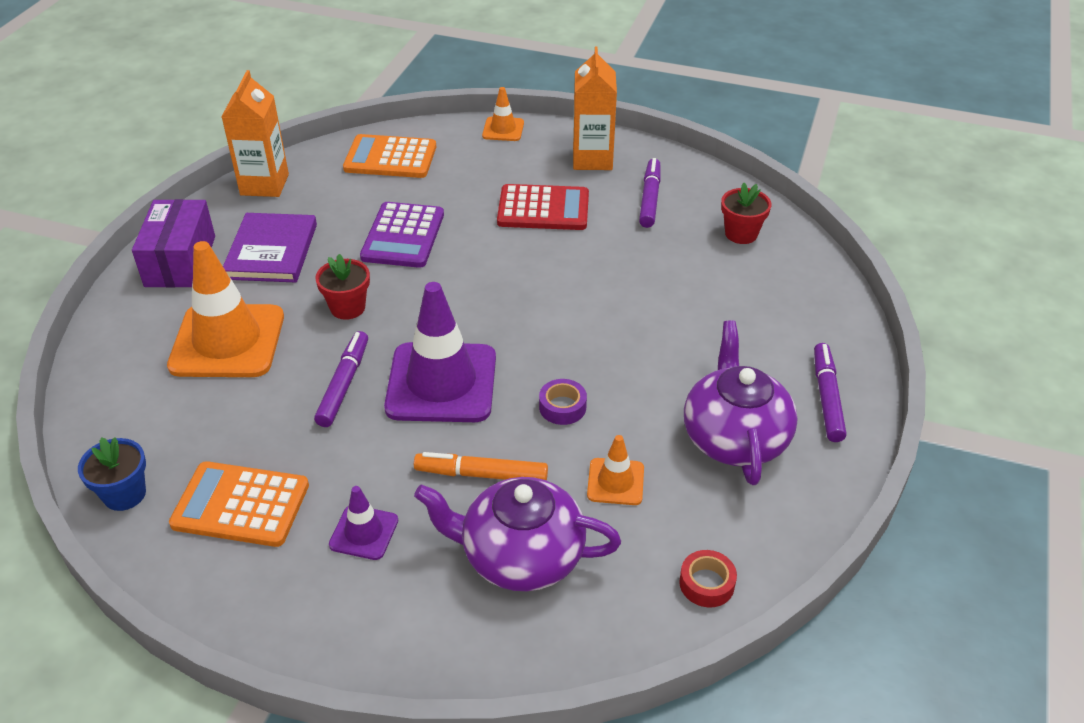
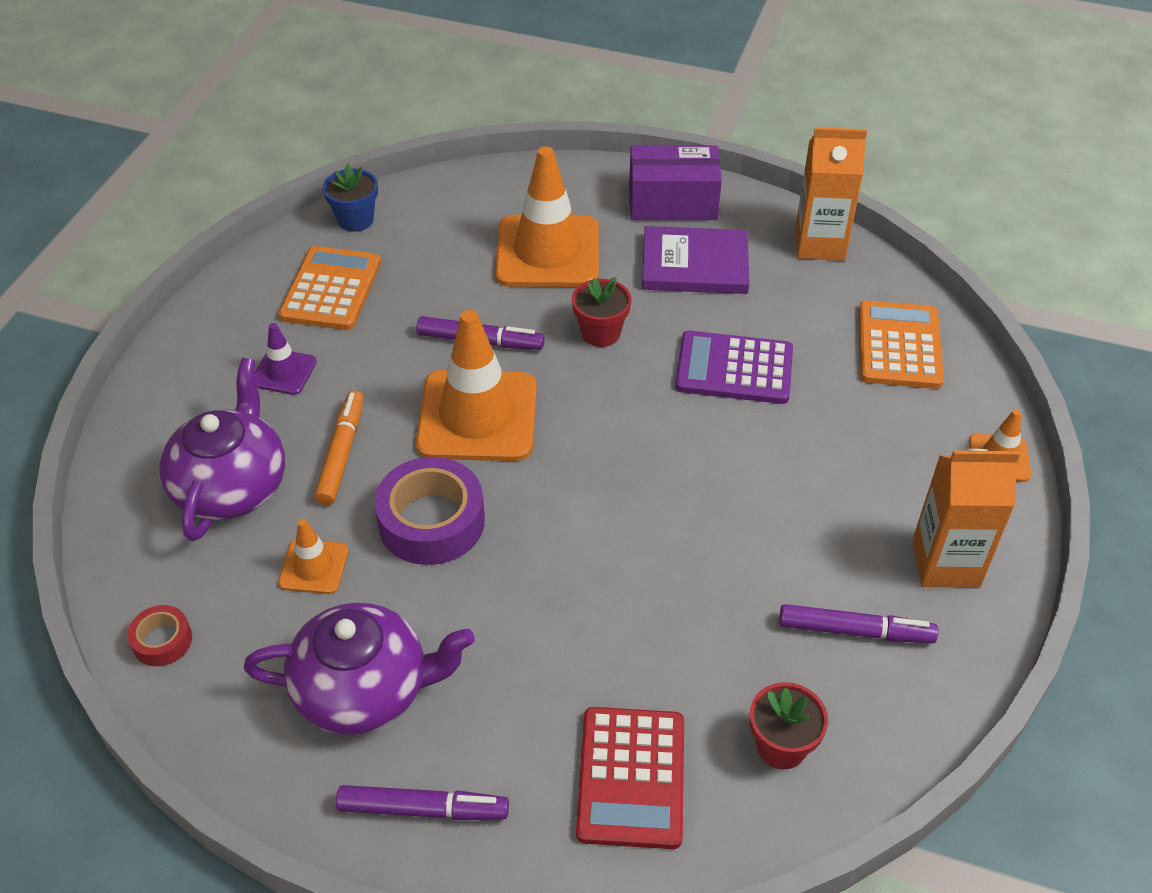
camera: 90 degrees right, 5 degrees up
(441, 383) = (477, 416): purple traffic cone -> orange traffic cone
(543, 209) = (810, 504): red calculator -> red calculator (631, 777)
(562, 407) = (431, 521): purple tape -> purple tape, size x1.95

